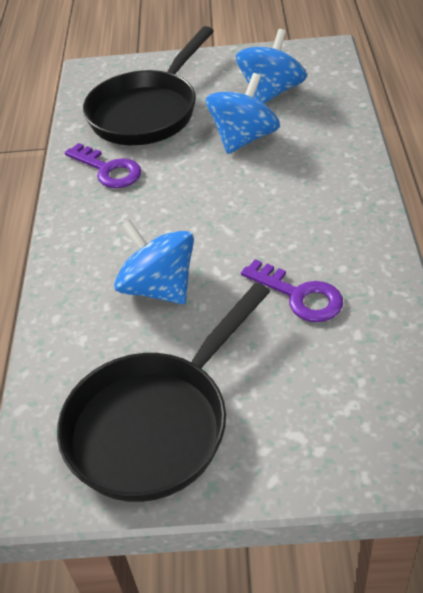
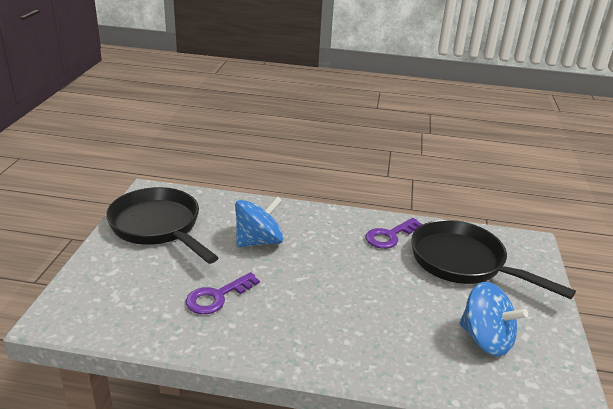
camera: 95 degrees right, 15 degrees down
(244, 139) = (412, 307): blue spinning top -> none

